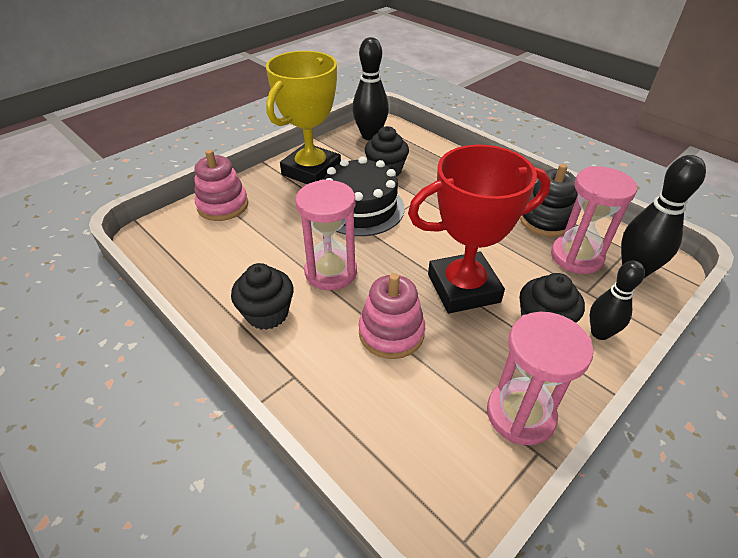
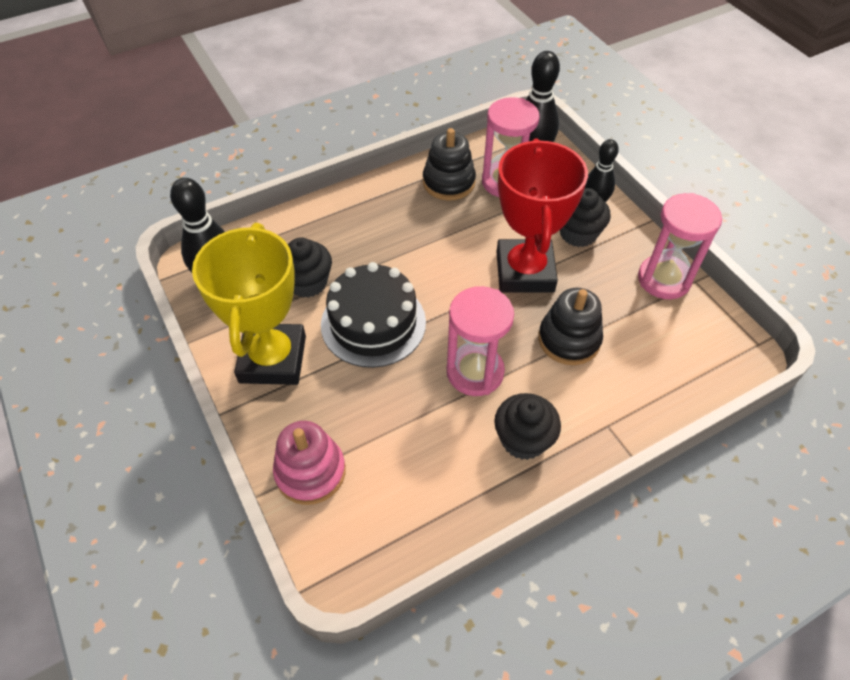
camera: 75 degrees left, 10 degrees up
(311, 171) = (273, 359): yellow trophy -> yellow trophy turned 45 degrees clockwise
(391, 333) = (569, 339): pink stacking toy -> black stacking toy

